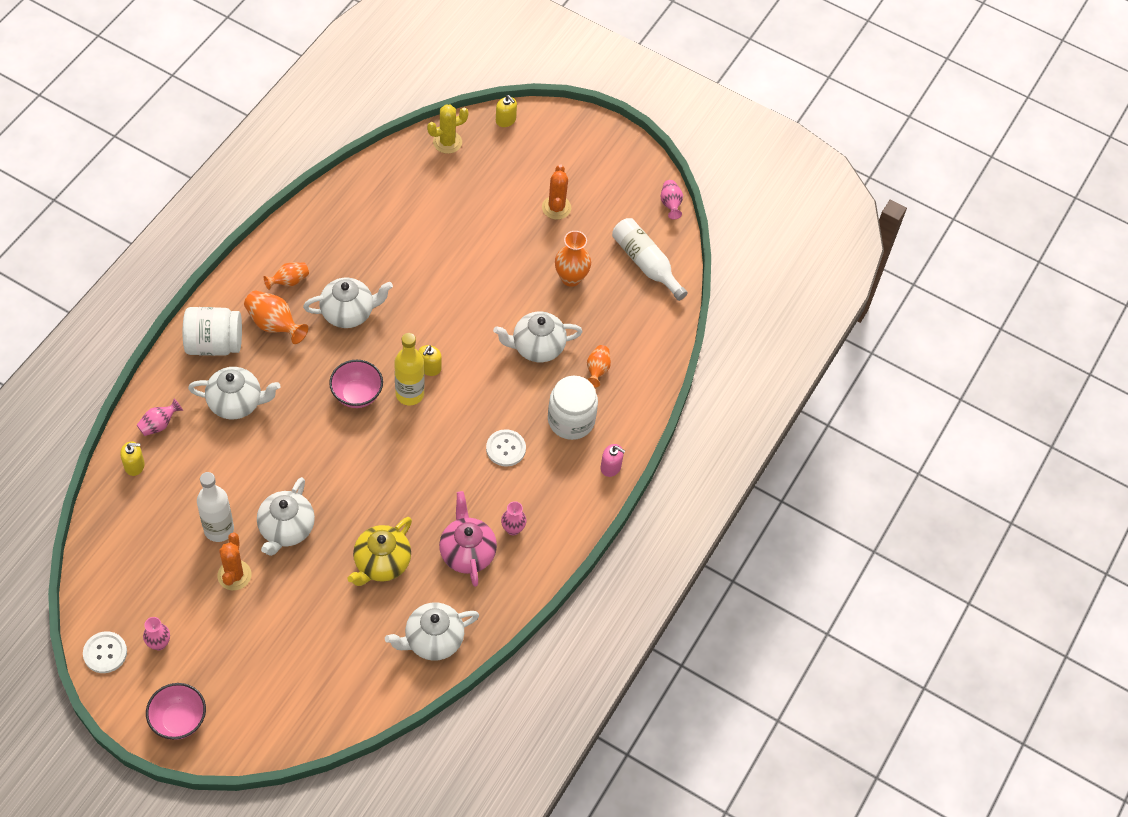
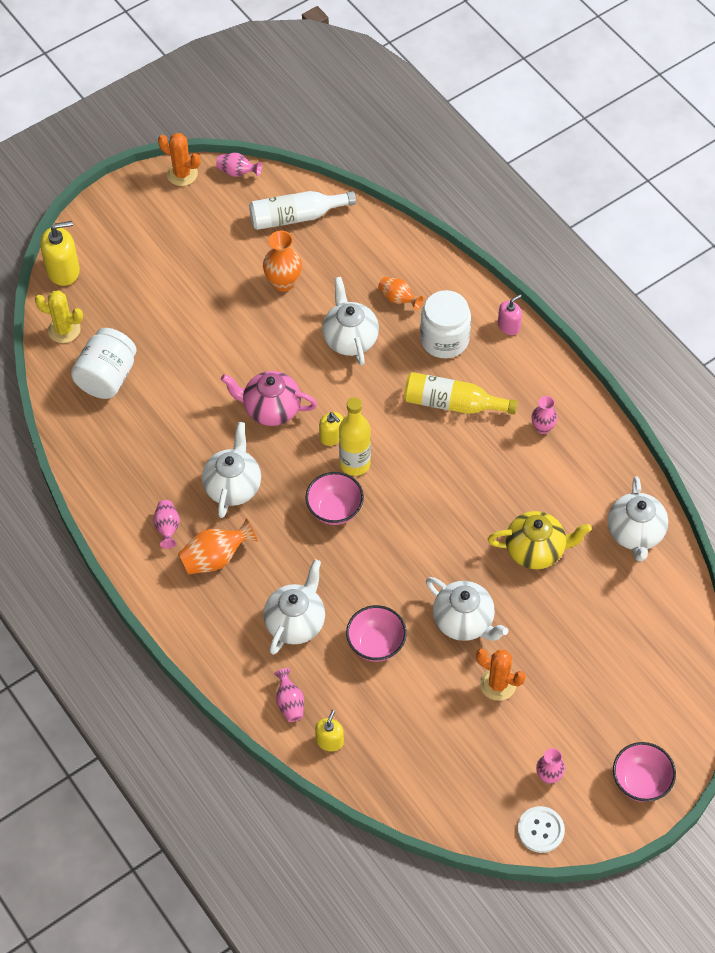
camera: 60 degrees left, 0 degrees up
(214, 344) = (213, 621): white jar -> white jar (107, 377)
(219, 529) = (439, 683): white bottle -> none
(238, 469) = (376, 644): none -> pink bowl
(289, 281) = (167, 528): orange vase -> pink vase
(381, 563) = (536, 550): yellow teapot -> yellow teapot turned 60 degrees counterclockwise
(447, 142) = (64, 330): yellow cactus -> yellow cactus turned 75 degrees counterclockwise
(467, 552) = (553, 474): pink teapot -> pink teapot (270, 409)
(505, 120) = (63, 270): yellow soap dispenser -> yellow soap dispenser, size x1.67
(505, 448) = (452, 403): white button -> yellow bottle
(537, 347) = (350, 338): white teapot -> white teapot turned 150 degrees clockwise
(556, 208) = (194, 265): orange cactus -> orange cactus (182, 174)

